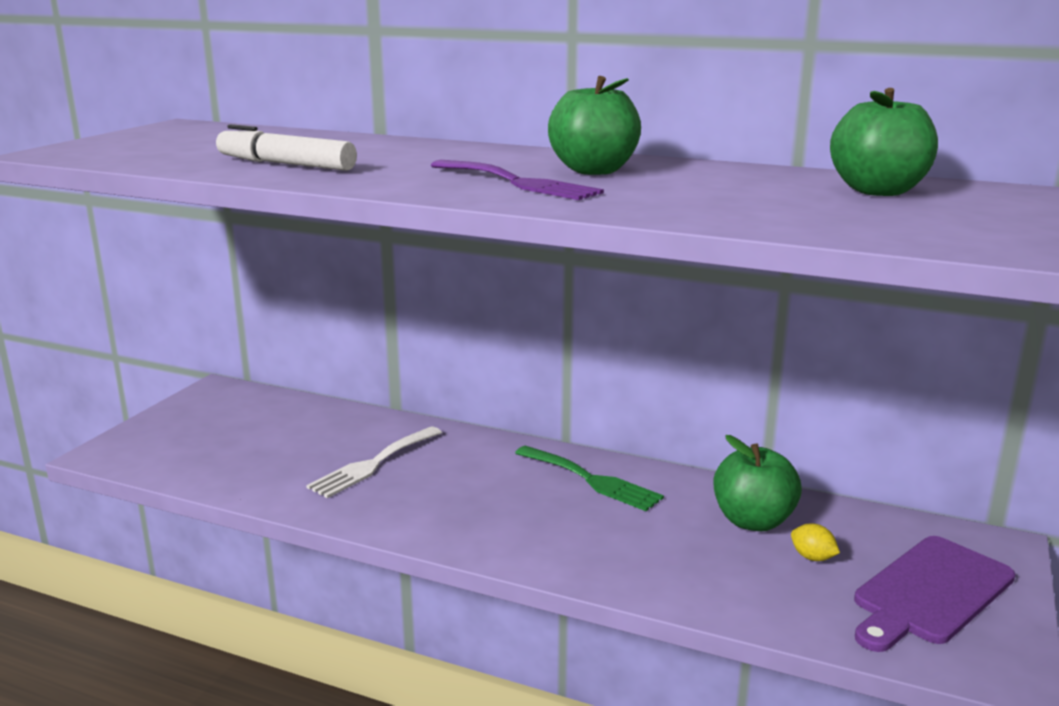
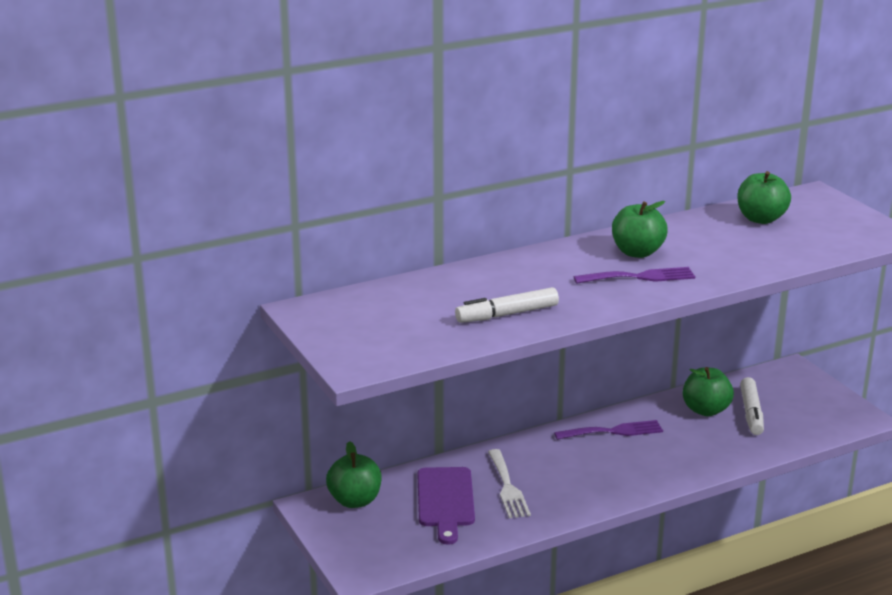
camera: 50 degrees left, 5 degrees up
(248, 403) = (355, 501): none -> green apple
(592, 480) = (614, 431): green fork -> purple fork
(812, 557) = (751, 413): yellow lemon -> white marker
(930, 593) = (806, 402): purple cutting board -> purple cutting board (445, 500)

